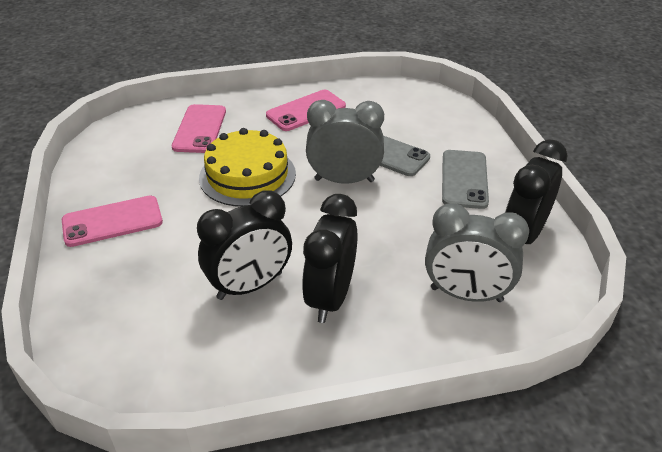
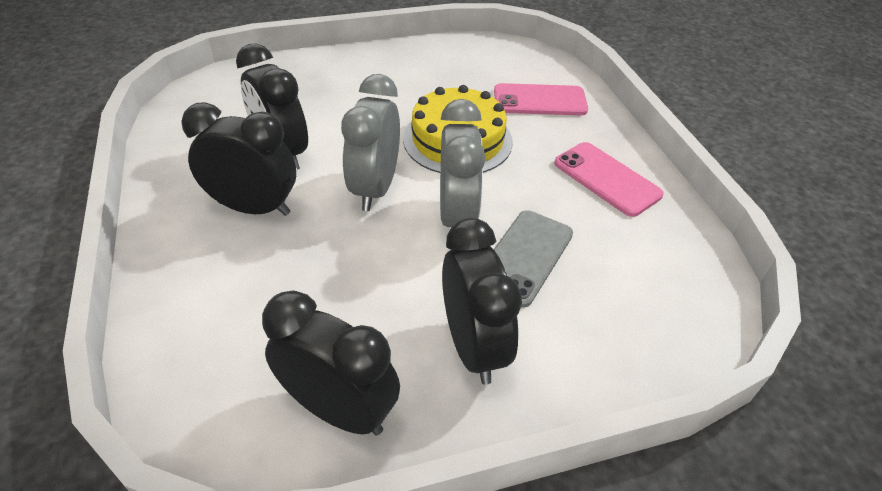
camera: 85 degrees right, 5 degrees up
(112, 221) = (380, 69): pink phone -> none
(464, 179) = (473, 346): grey phone -> black clock
(466, 295) = (233, 326): grey clock -> grey clock (375, 188)

